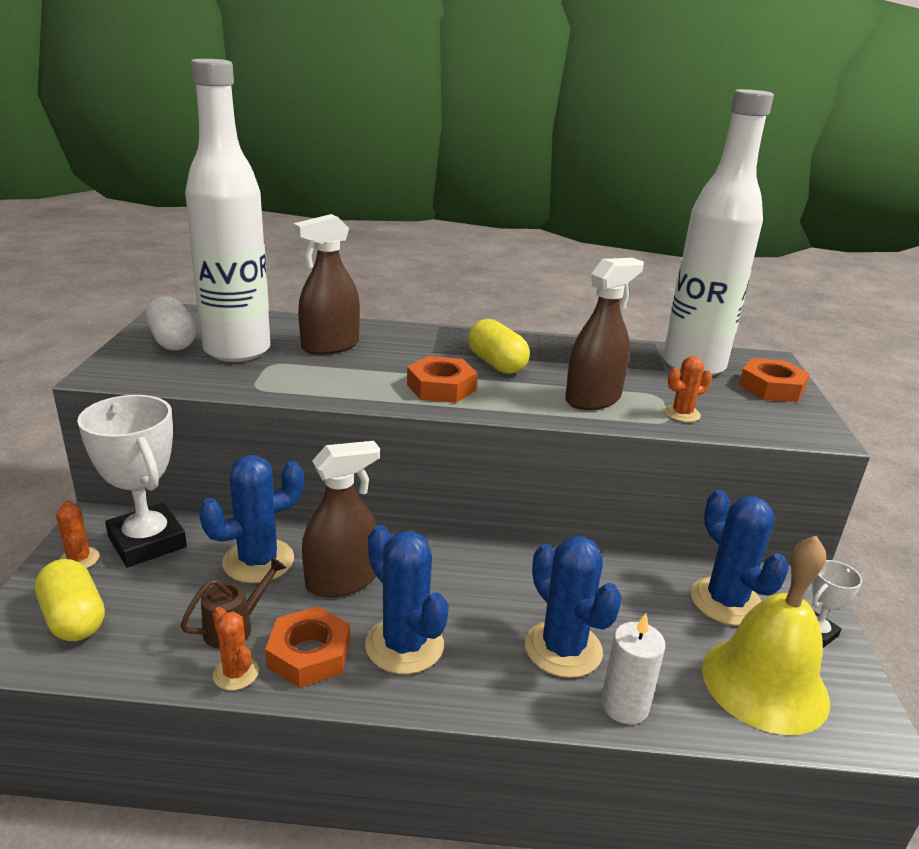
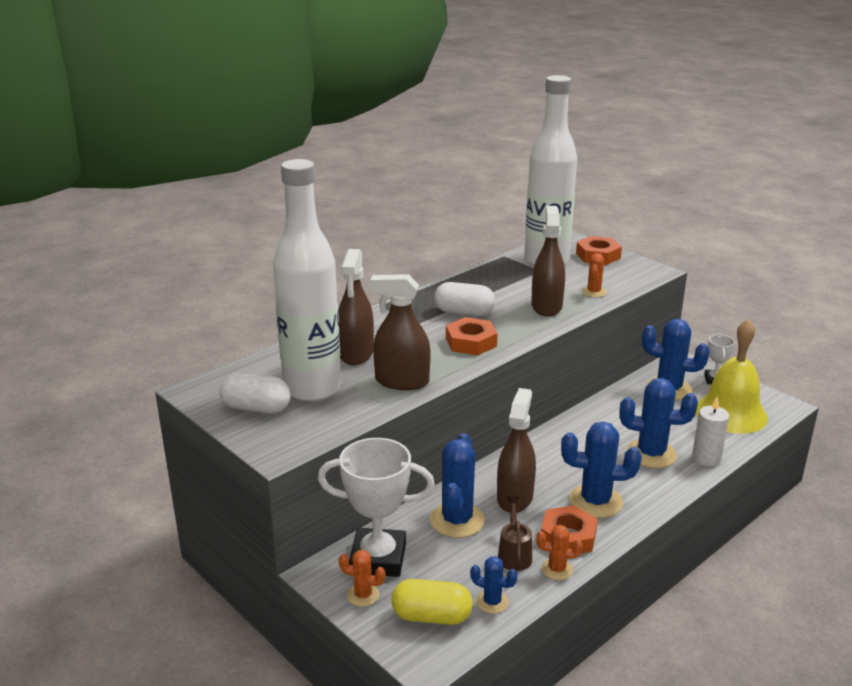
camera: 45 degrees left, 0 degrees up
(131, 650) = (492, 602): none -> blue cactus
(307, 382) = (402, 381): none -> brown spray bottle
(496, 364) = (464, 312): yellow capsule -> white capsule

